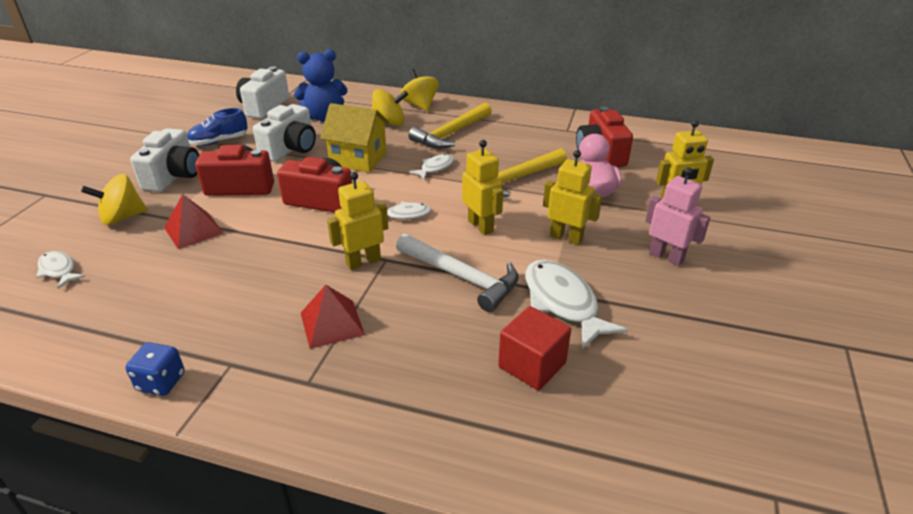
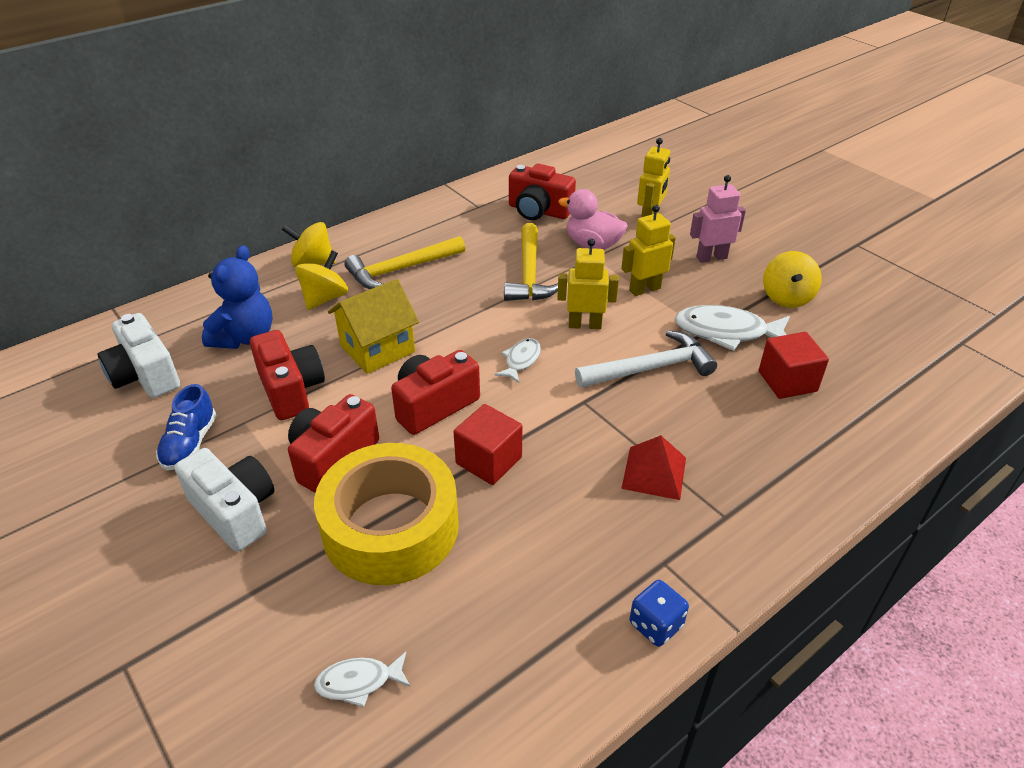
camera: 55 degrees left, 5 degrees up
(122, 217) = (289, 589): yellow spinning top -> yellow spinning top (786, 297)
(193, 230) = (390, 527): red pyramid -> yellow tape
(284, 242) = (489, 460): none -> red cube
(291, 149) = (291, 390): white camera -> red camera
(363, 262) = (575, 417): yellow robot -> none
(435, 168) = (456, 307): white fish -> none
(451, 134) = (401, 270): yellow hammer -> yellow hammer turned 75 degrees clockwise

